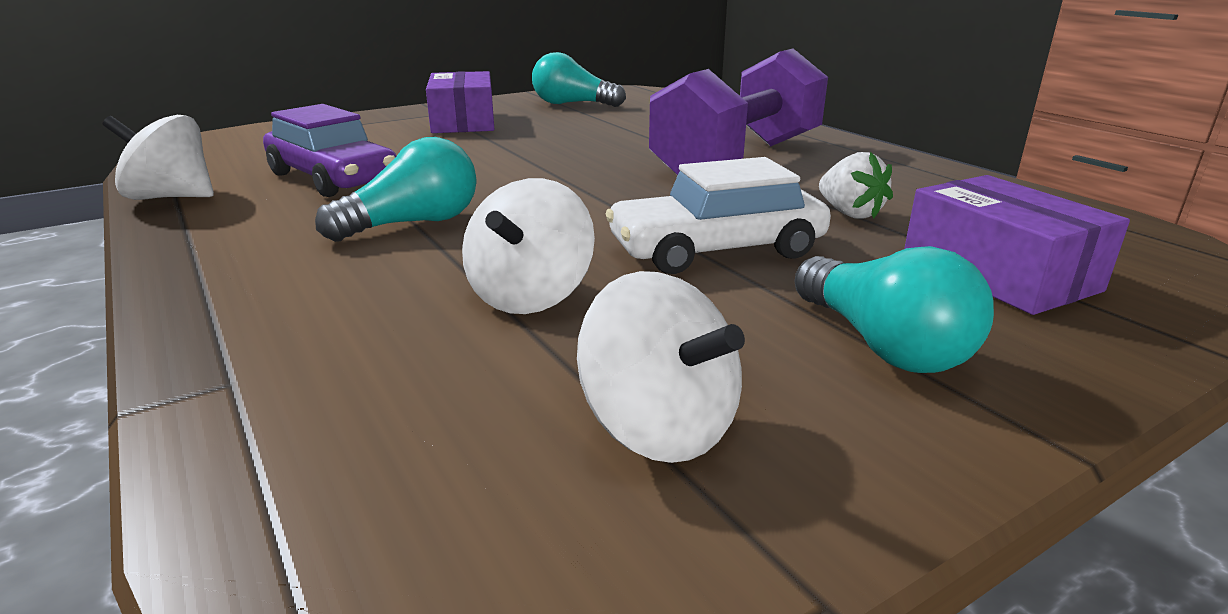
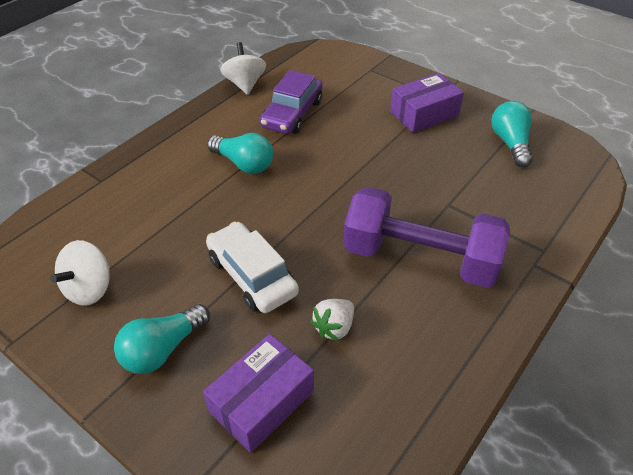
camera: 70 degrees right, 20 degrees up
(530, 296) = (179, 226): white spinning top -> none

